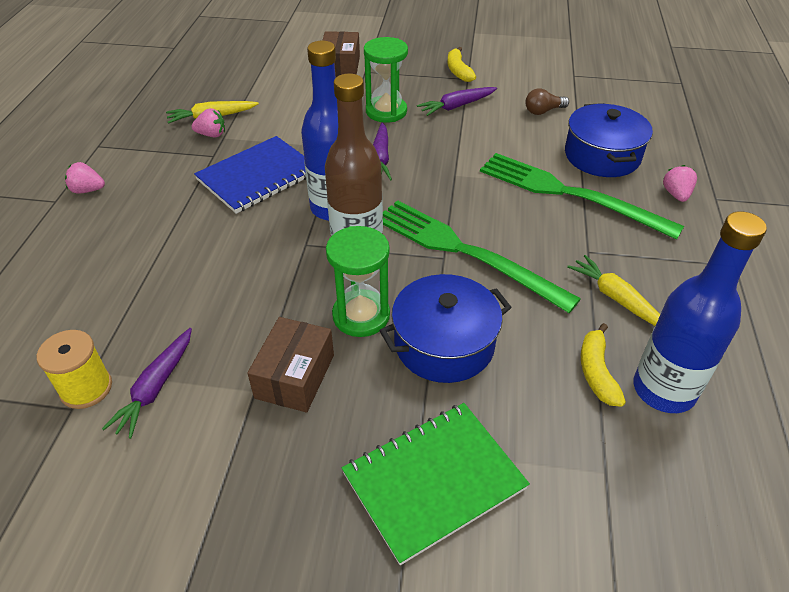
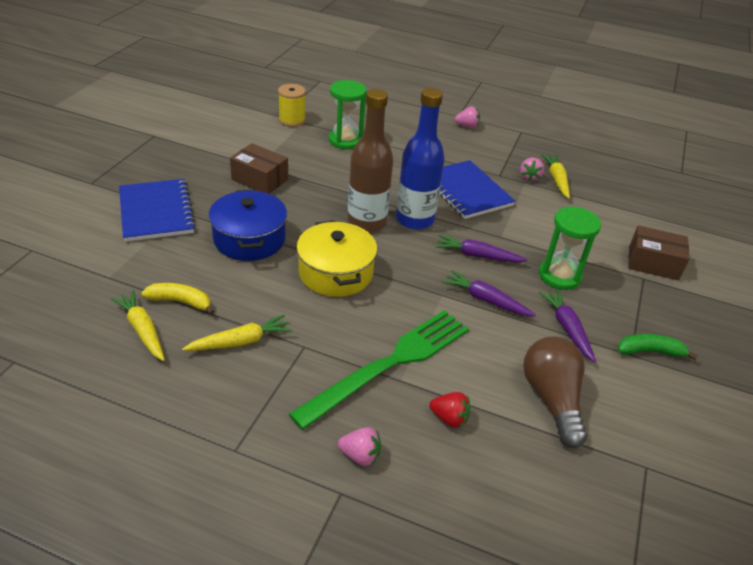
camera: 100 degrees right, 5 degrees down
(87, 190) = (467, 126): pink strawberry -> pink strawberry turned 75 degrees clockwise
(156, 387) = (280, 138): purple carrot -> purple carrot (486, 300)
(361, 315) = (295, 211): green hourglass -> green hourglass (345, 140)
(433, 481) = (156, 212): green notebook -> blue notebook
(458, 71) = (650, 351): yellow banana -> green banana
(465, 252) = (335, 273): green fork -> yellow pot
(543, 111) = (552, 399): brown light bulb -> brown light bulb, size x1.87
(602, 156) = (449, 418): blue pot -> red strawberry
(663, 390) = (142, 330): blue bottle -> yellow carrot

